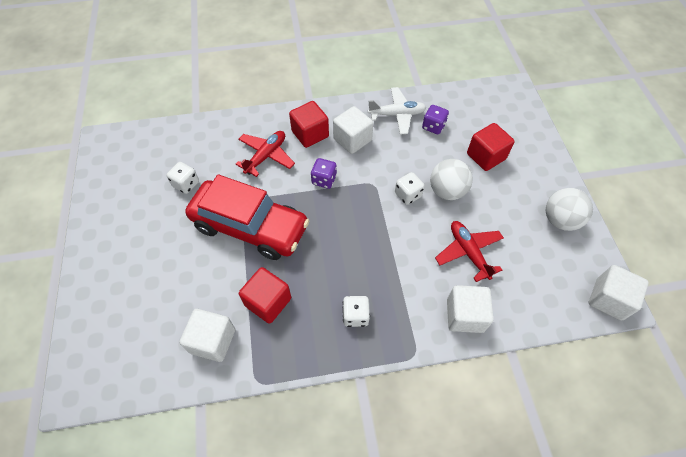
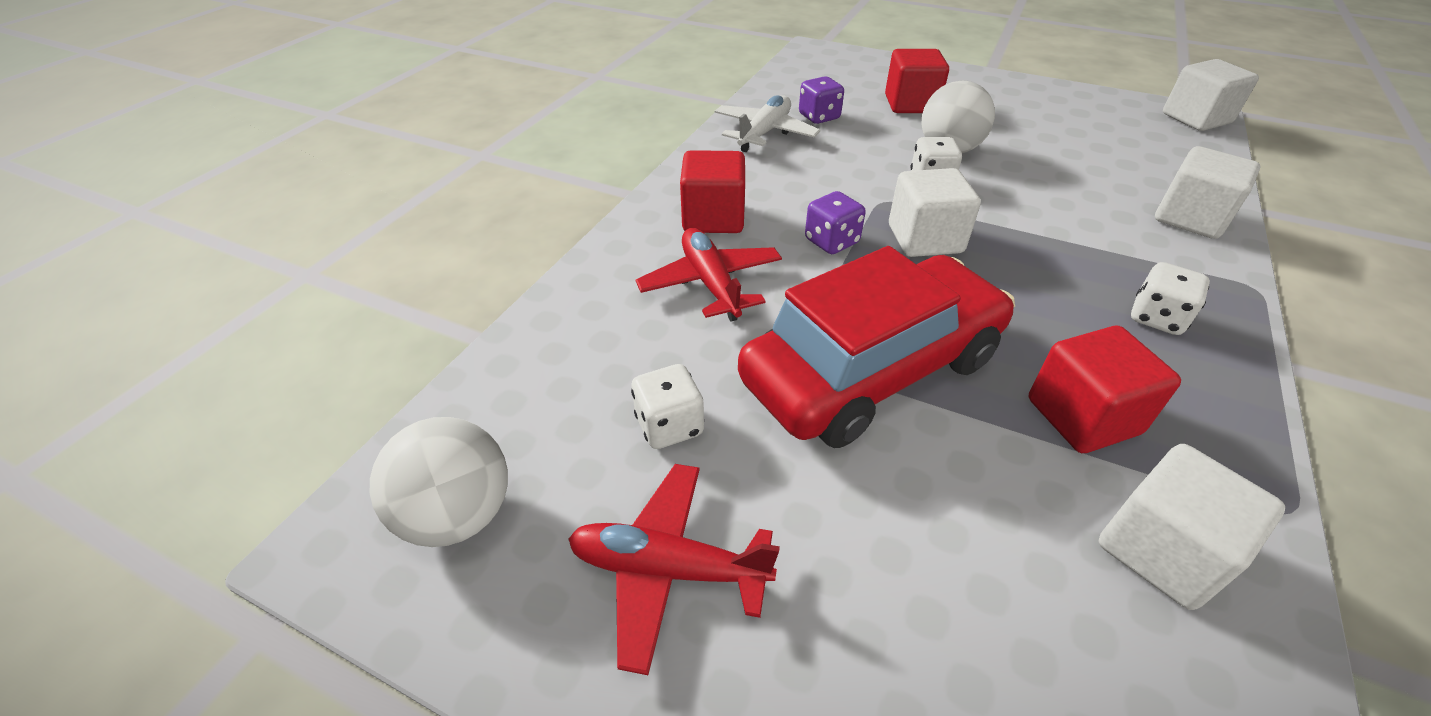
camera: 55 degrees left, 15 degrees down
(352, 140) = (772, 185): white cube -> white cube (925, 239)
(468, 252) = (1073, 175): red plane -> red plane (668, 569)
(560, 220) = (1055, 101): white ball -> white ball (458, 515)

